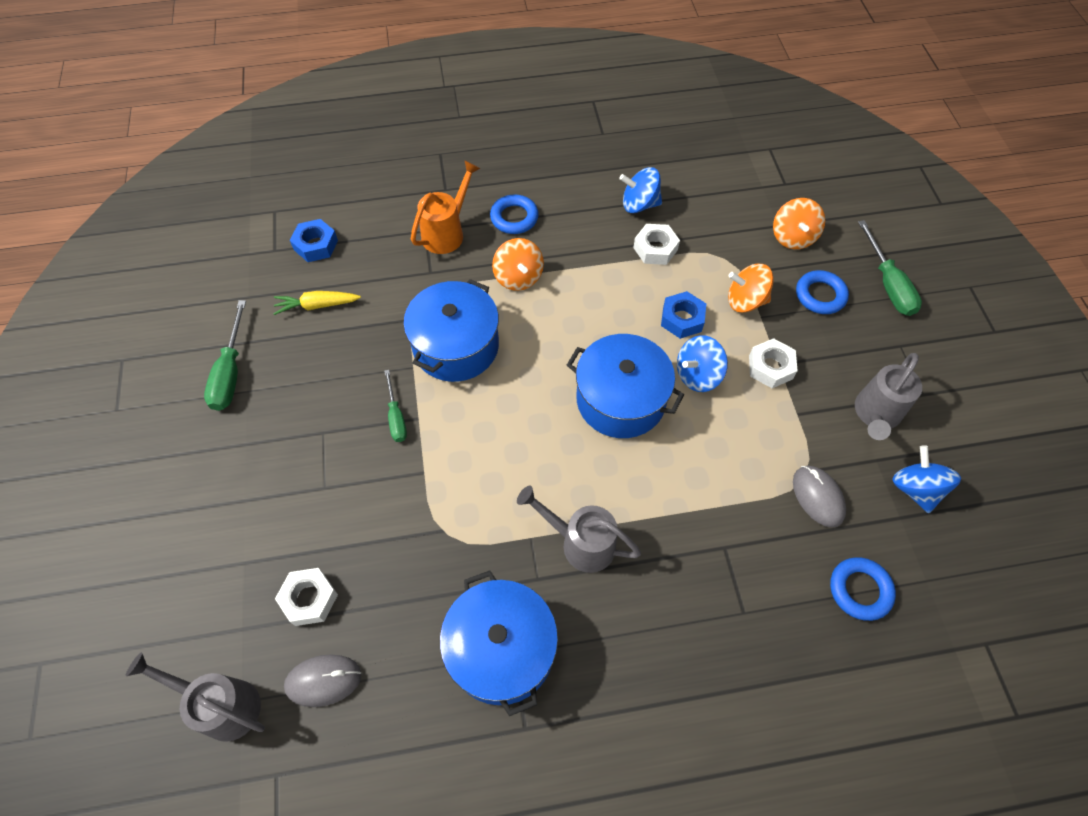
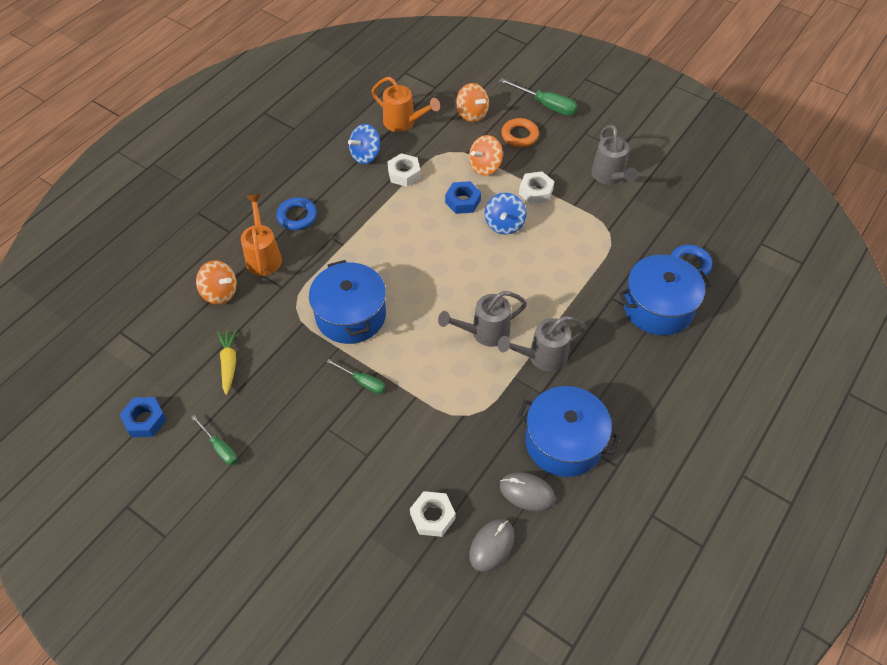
camera: 45 degrees left, 5 degrees down
(222, 705) = (451, 612): grey watering can -> grey watering can (484, 332)
(230, 372) = (220, 447): green screwdriver -> green screwdriver, size x0.63
(316, 245) = (180, 329): blue nut -> blue nut (145, 420)
(317, 305) = (229, 363): yellow carrot -> yellow carrot turned 135 degrees clockwise
(518, 277) = (342, 248): orange spinning top -> orange spinning top (220, 293)
(620, 399) = (479, 269): blue pot -> blue pot (658, 307)
(712, 198) = (403, 122): none -> orange watering can
(818, 497) = (626, 237): grey mouse -> grey mouse (527, 492)
(820, 295) = (519, 135): blue ring -> orange ring
(915, 489) = (663, 198): blue spinning top -> none

